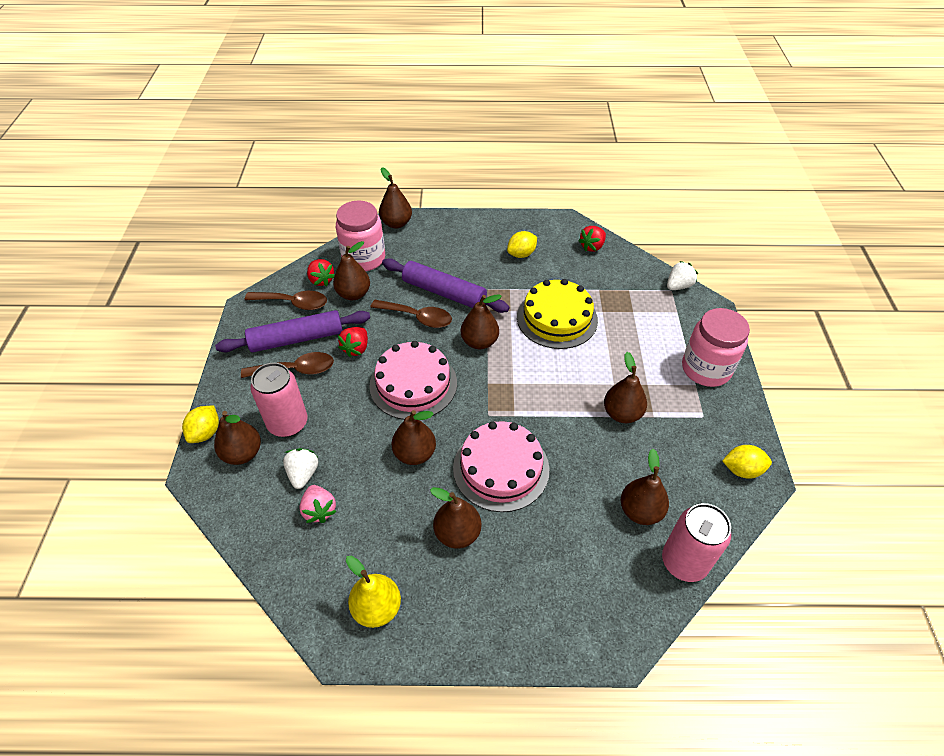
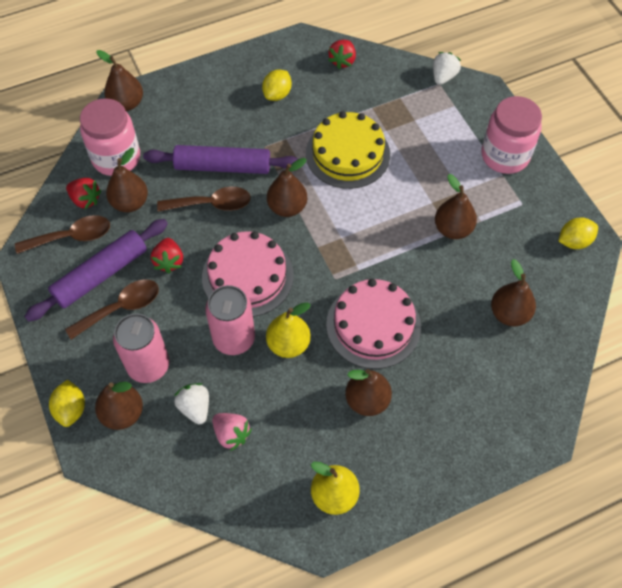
camera: 25 degrees left, 10 degrees up
(415, 454) = (288, 344): brown pear -> yellow pear
(684, 562) = (563, 342): pink can -> pink can (234, 338)

